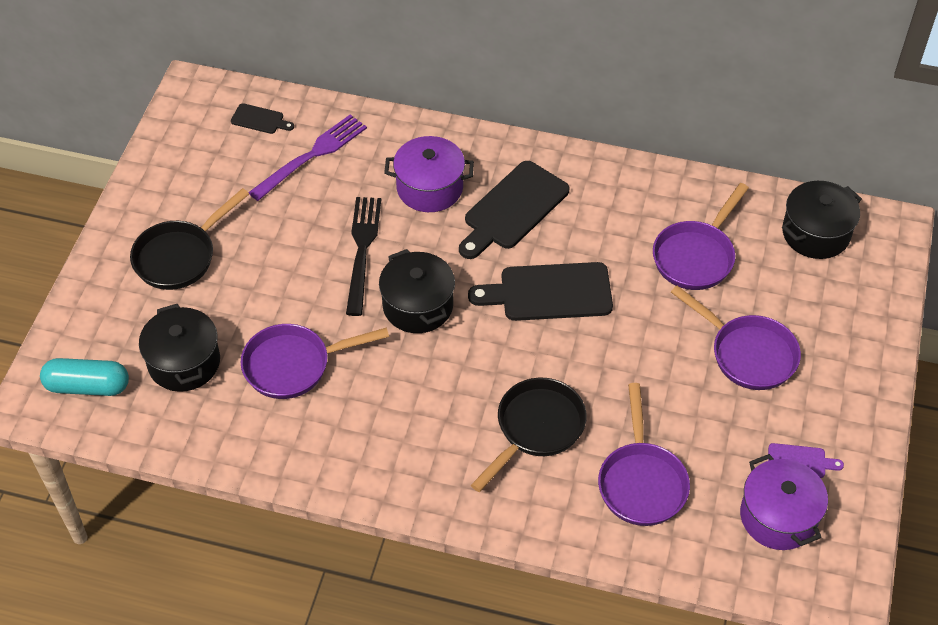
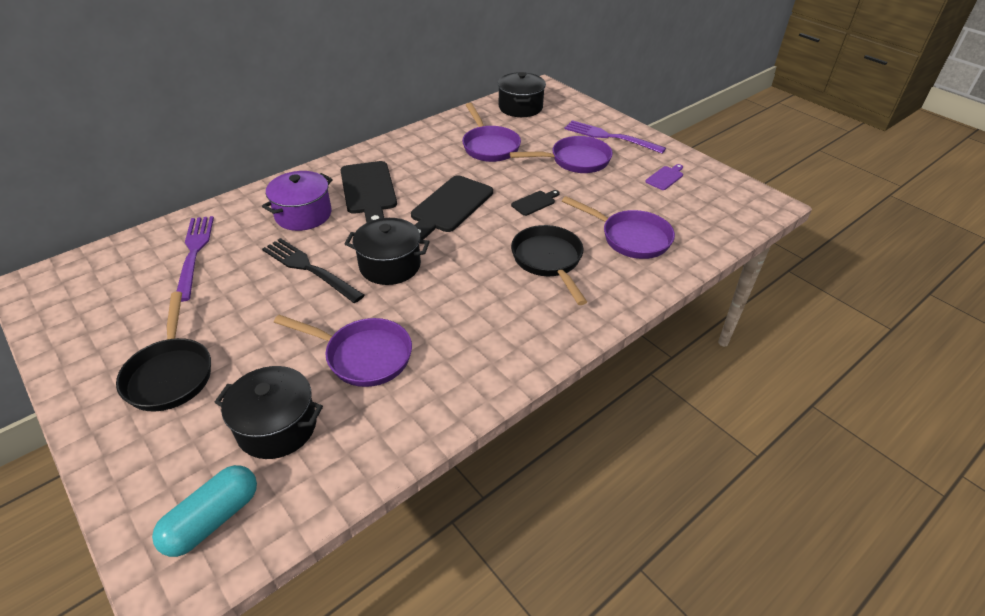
camera: 55 degrees left, 10 degrees down
(260, 119) = (121, 263): black cutting board -> black cutting board (535, 202)
(294, 365) = (363, 356): purple pan -> purple pan turned 90 degrees counterclockwise
(778, 516) = (698, 201): purple pot -> none
(838, 360) = (609, 137): none -> purple fork

